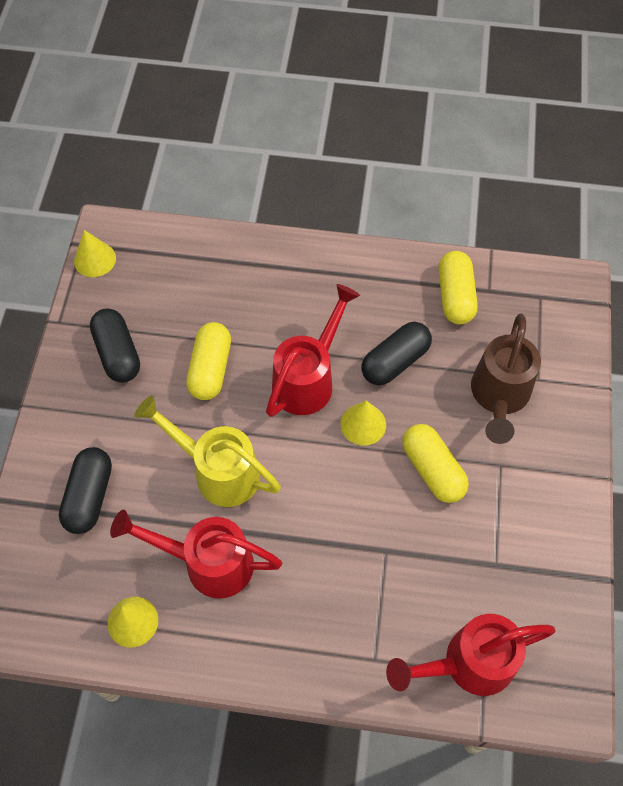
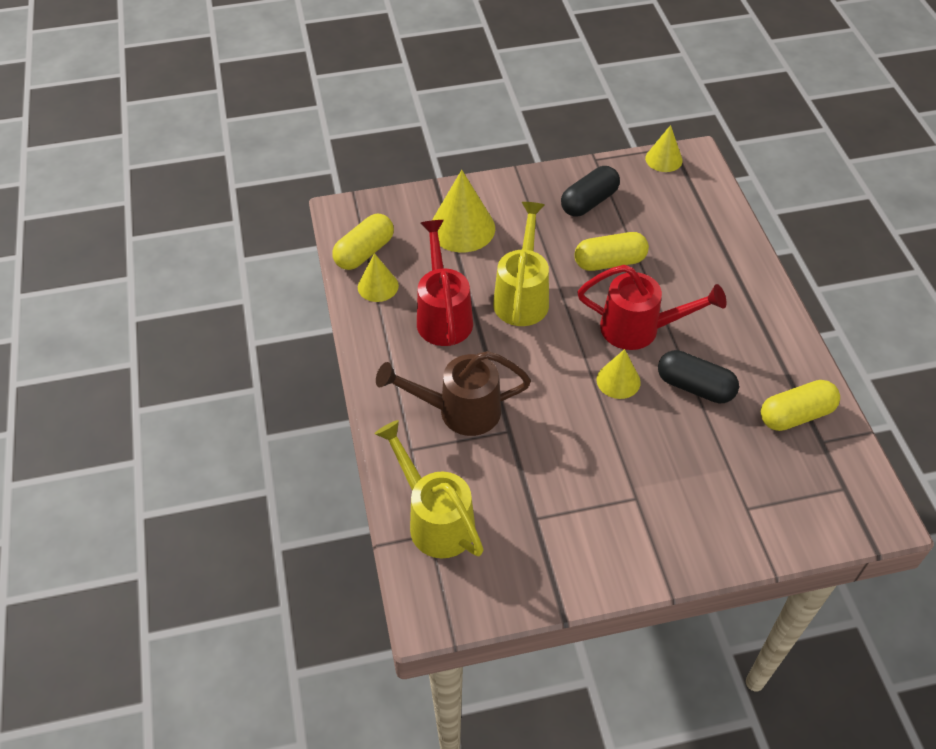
camera: 70 degrees right, 10 degrees down
(89, 496) = (462, 228): black capsule -> yellow cone
(432, 470) = (602, 445): yellow capsule -> yellow capsule (364, 252)
(468, 663) = (435, 519): red watering can -> yellow watering can
(499, 396) = (707, 479): brown watering can -> brown watering can (459, 411)

